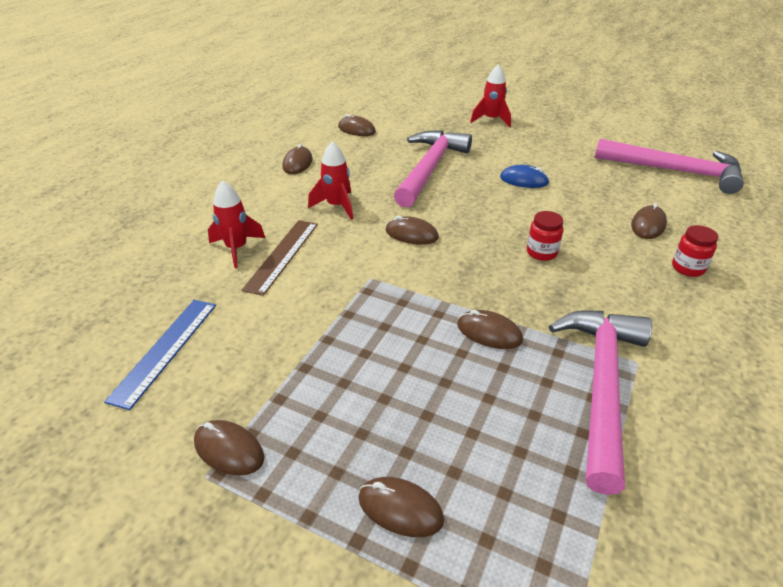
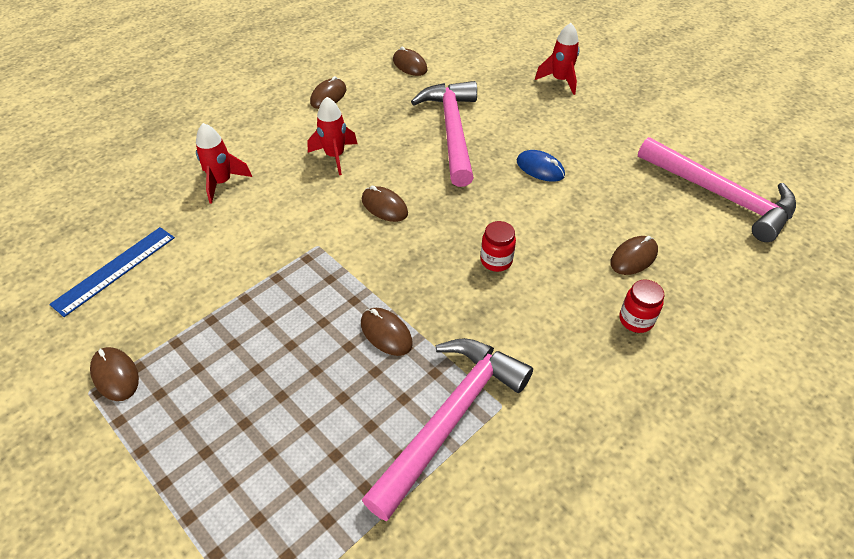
camera: 20 degrees right, 10 degrees up
(282, 255) = (256, 200): brown ruler -> none
(400, 509) = (210, 469): brown mouse -> none
(429, 168) = (452, 131): pink hammer -> pink hammer turned 45 degrees counterclockwise

